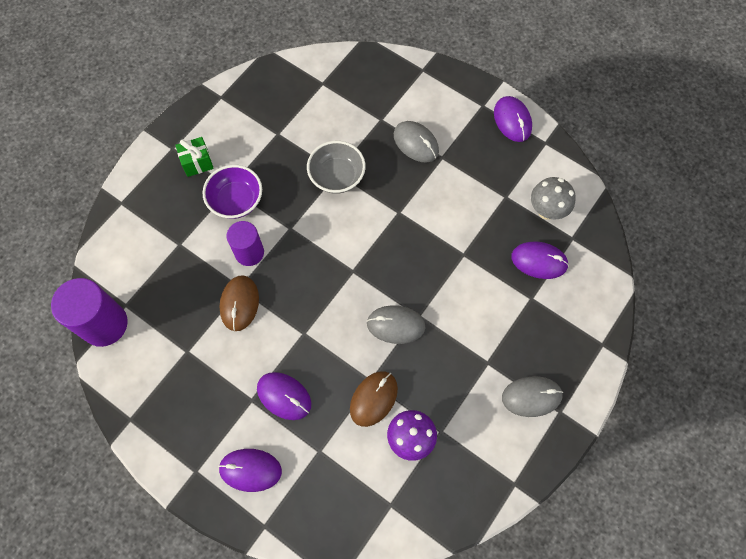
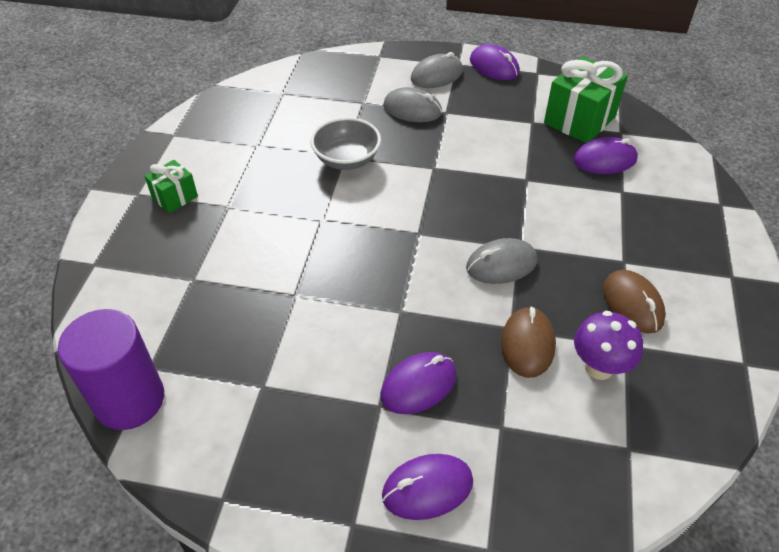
camera: 25 degrees left, 20 degrees down
(236, 201) = (242, 216): purple bowl -> none
(239, 304) = (303, 311): brown mouse -> brown mouse (632, 304)
(249, 252) = (286, 257): purple cylinder -> none
(284, 396) = (418, 385): purple mouse -> purple mouse turned 45 degrees counterclockwise
(531, 397) = (693, 274): grey mouse -> grey mouse (437, 75)
(546, 211) = (579, 120): grey mushroom -> green gift

